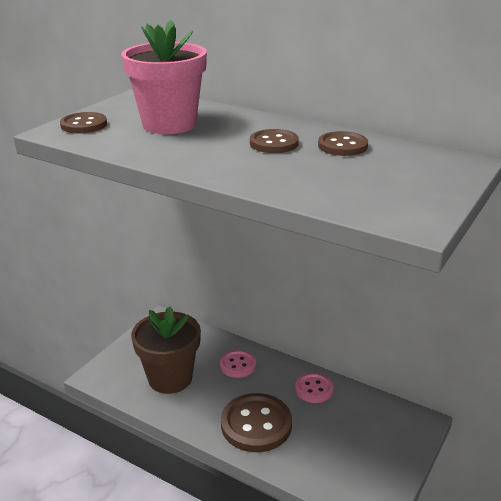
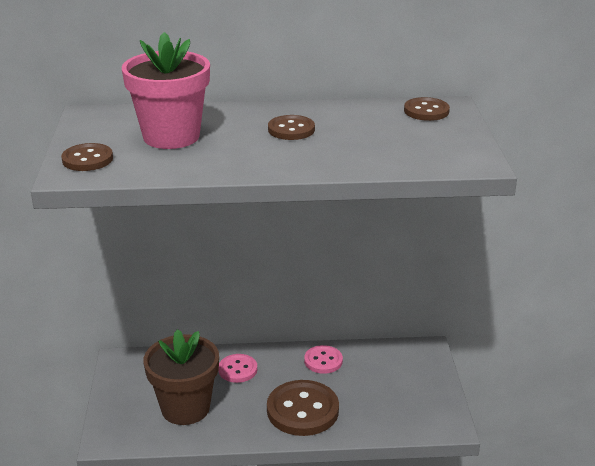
camera: 35 degrees left, 0 degrees up
(342, 146) = (347, 117): brown button -> brown button (426, 111)

